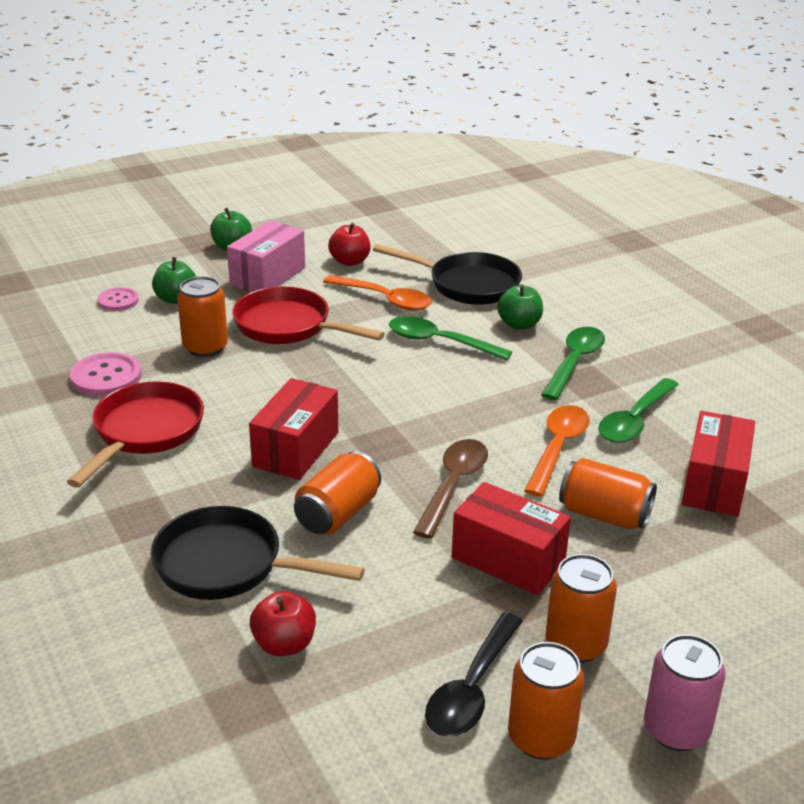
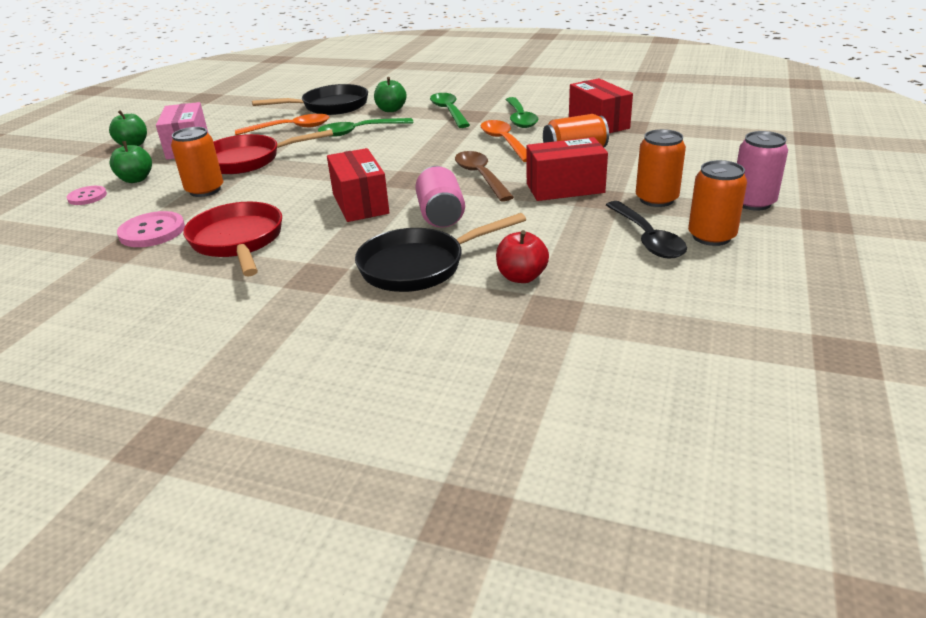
camera: 40 degrees left, 0 degrees up
(337, 514) = (440, 215): orange can -> pink can
(349, 261) = (235, 123): red apple -> none

